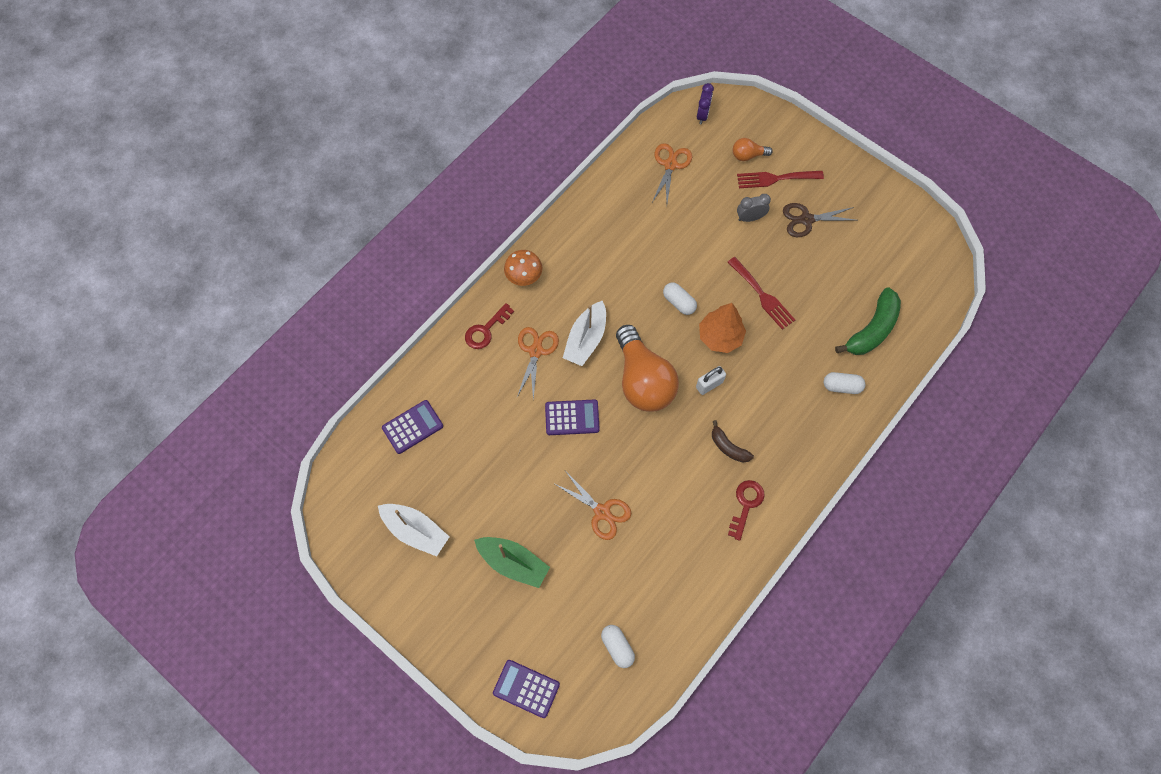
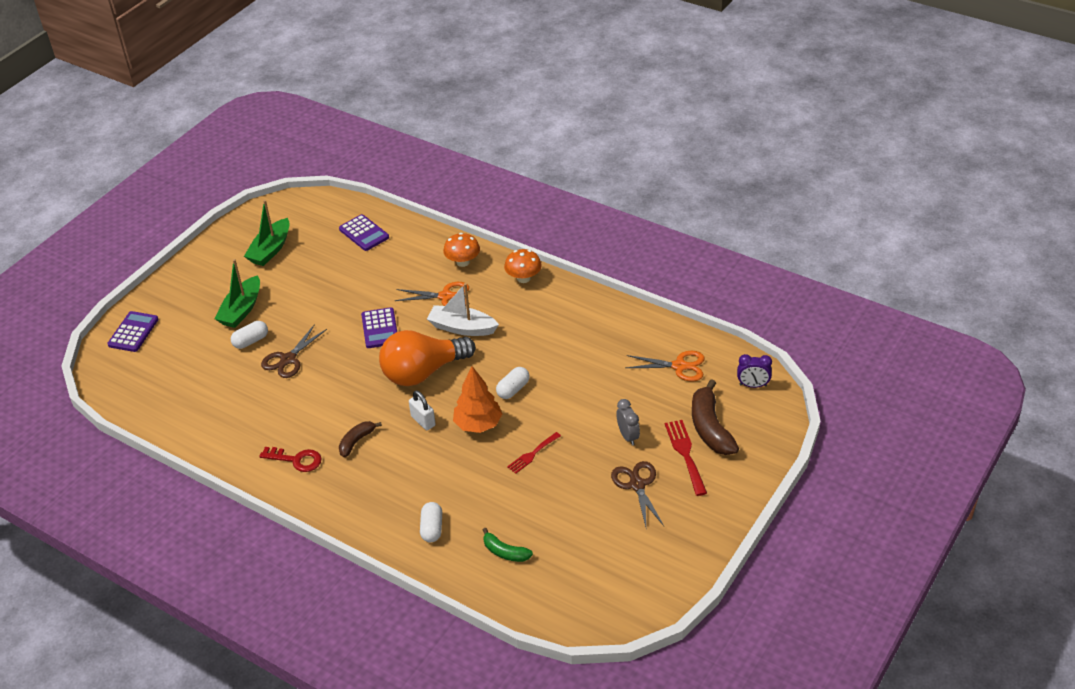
camera: 85 degrees right, 25 degrees down
(415, 531) = (270, 250): white boat -> green boat
(485, 330) = (463, 262): red key -> orange mushroom
(602, 512) = (288, 359): orange scissors -> brown scissors
(617, 647) = (163, 383): white capsule -> white capsule (251, 341)
(748, 155) = (710, 428): orange light bulb -> brown banana
(762, 295) = (532, 454): red fork -> red fork, size x0.66
(872, 330) = (505, 552): green banana -> green banana, size x0.57

